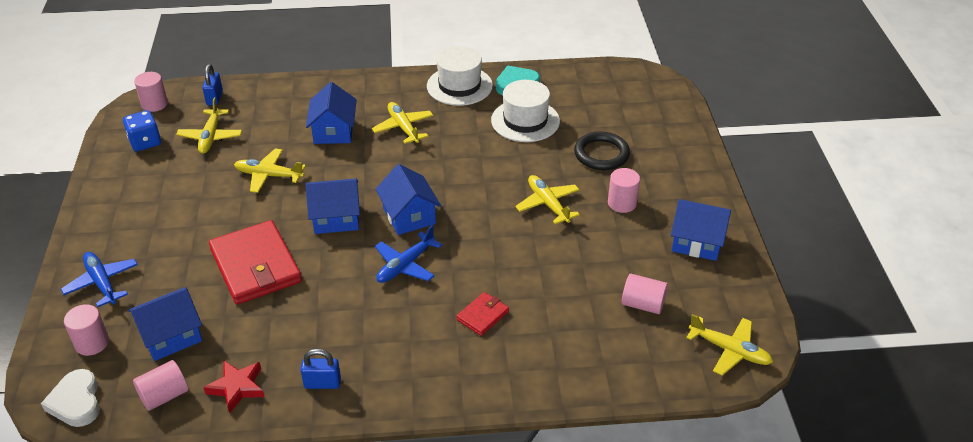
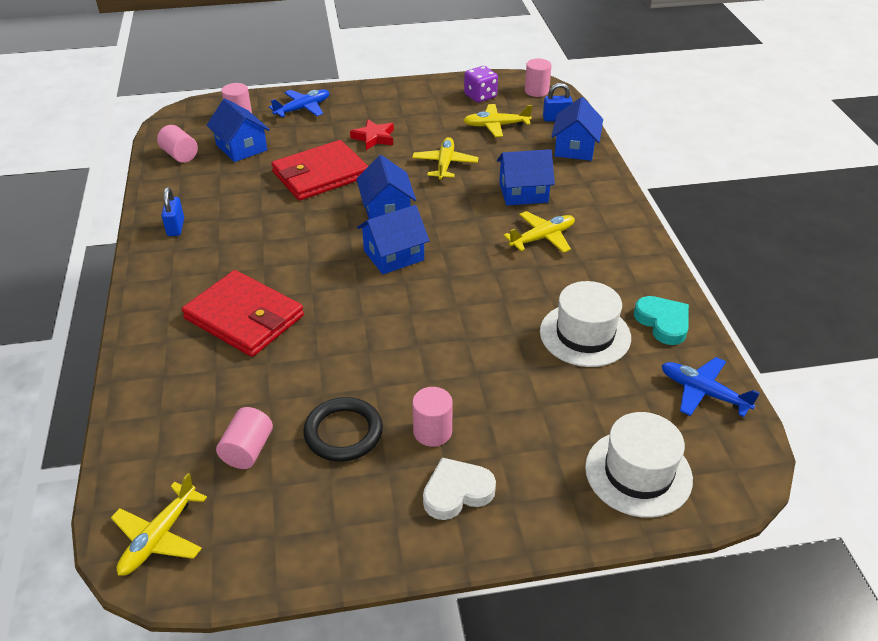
camera: 85 degrees right, 0 degrees up
(76, 402) = (182, 121): white heart -> white heart (457, 492)
(145, 142) = (480, 96): blue dice -> purple dice
(237, 387) = (181, 186): red star -> red star (374, 138)
(405, 265) = (319, 259): blue plane -> blue plane (703, 392)
(459, 86) = (639, 273): white hat -> white hat (638, 473)
(482, 315) = (244, 317): red wallet -> red wallet, size x2.12
(548, 204) = (424, 361): yellow plane -> none
(601, 154) = (532, 410): black ring -> black ring (343, 432)
(697, 242) = (359, 512): blue house -> blue house (575, 148)

